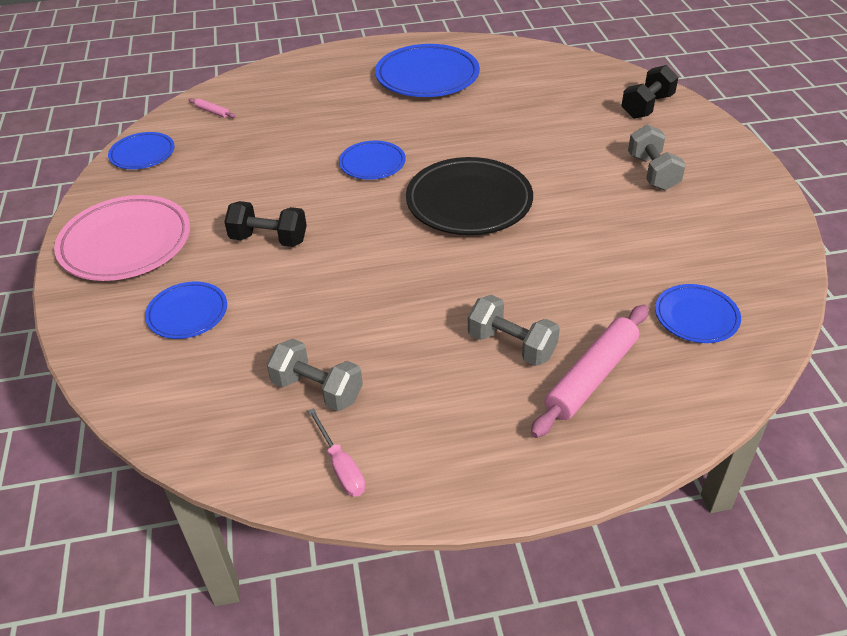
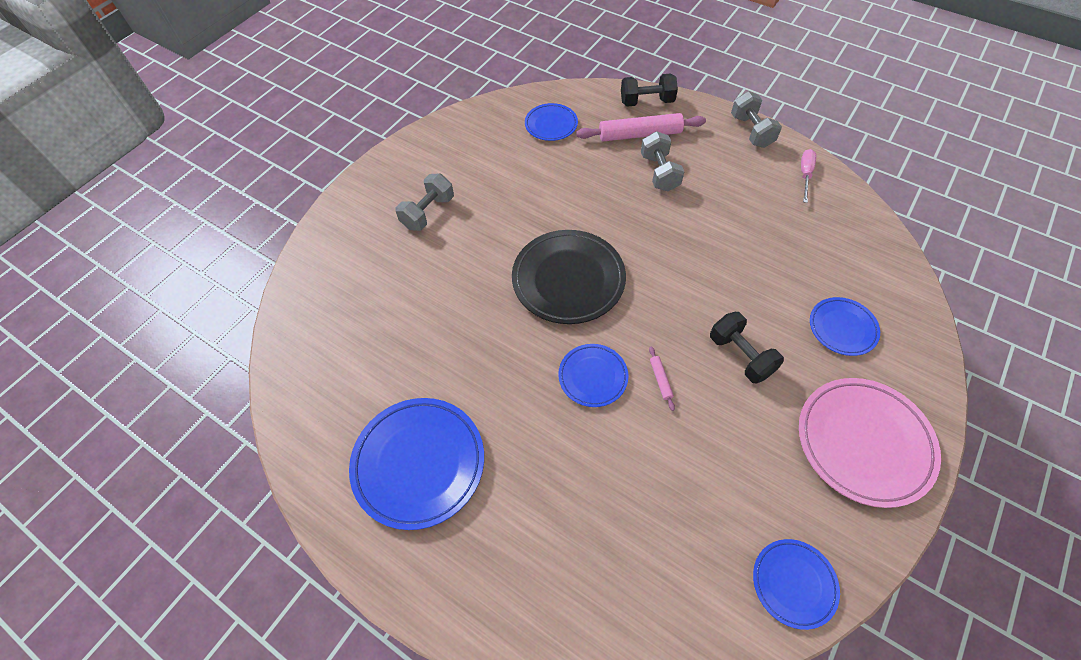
camera: 135 degrees left, 15 degrees up
(212, 112) = (674, 607): pink rolling pin -> pink rolling pin (660, 379)
(317, 390) = (788, 219): grey dumbbell -> grey dumbbell (751, 131)
(647, 106) = (332, 267): black dumbbell -> black dumbbell (646, 102)

